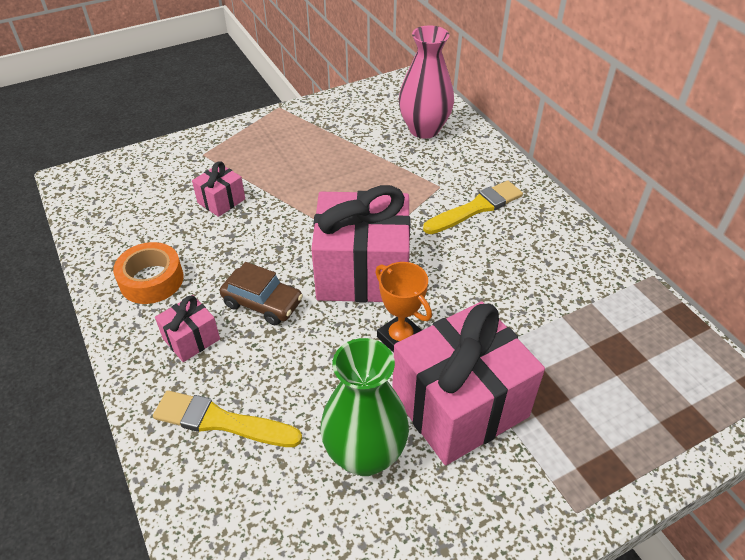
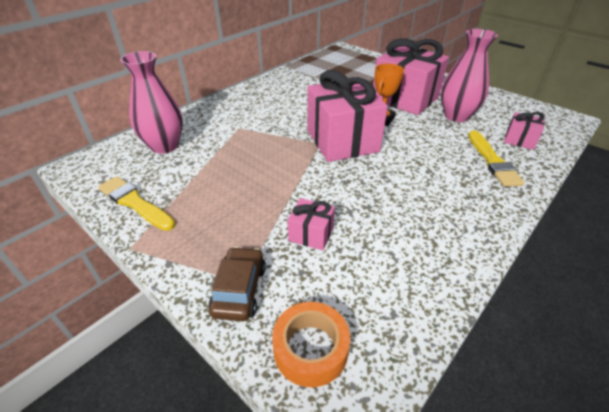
camera: 110 degrees left, 5 degrees down
(151, 280) = (431, 239): orange tape -> orange tape (310, 349)
(191, 339) = (458, 193): pink gift -> pink gift (519, 140)
(262, 303) = (401, 172): brown car -> brown car (239, 290)
(365, 454) = (456, 116): green vase -> pink vase
(476, 208) = (256, 112): yellow brush -> yellow brush (135, 203)

